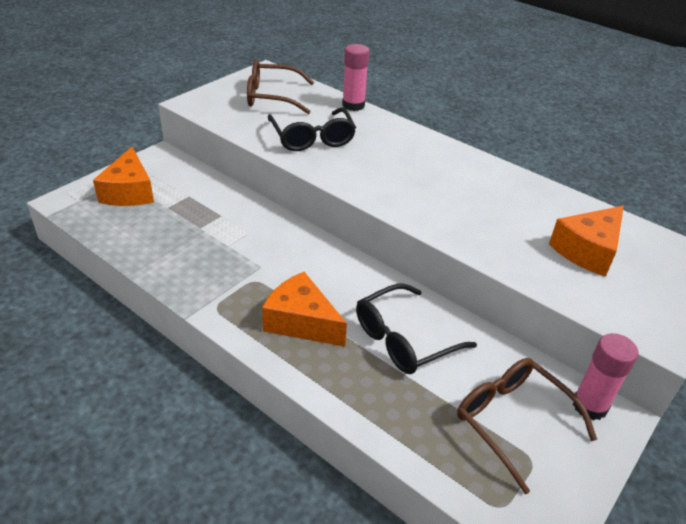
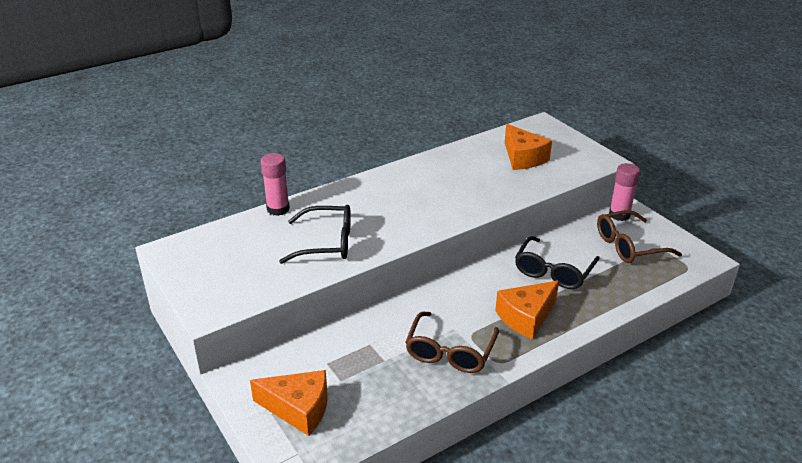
camera: 70 degrees left, 5 degrees down
(272, 97) = (230, 254): brown glasses -> brown glasses (450, 352)
(404, 339) = (553, 271): black glasses -> black glasses turned 45 degrees clockwise

